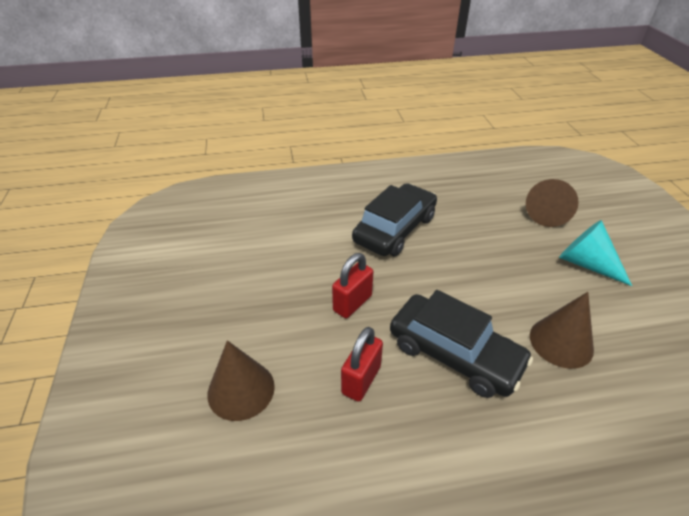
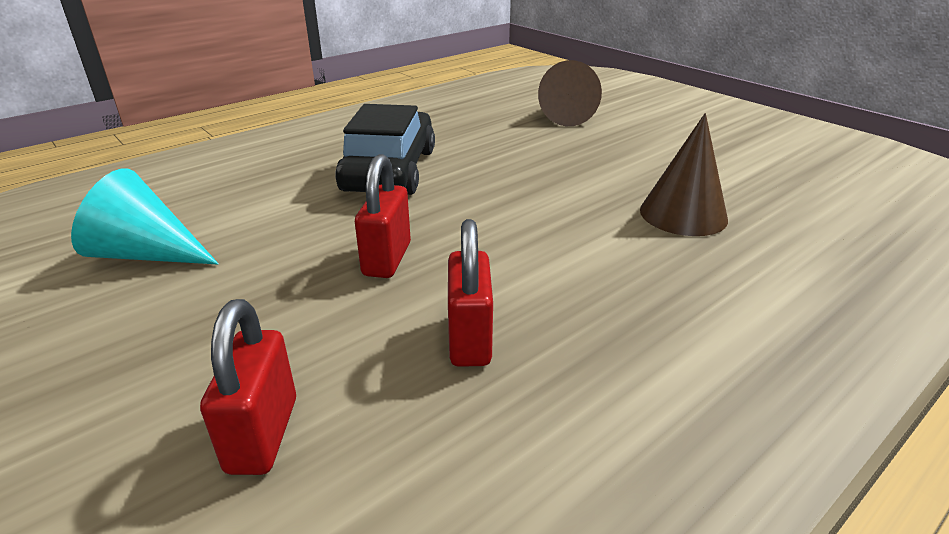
camera: 30 degrees left, 10 degrees down
(241, 390) = (263, 434): brown cone -> red padlock
(454, 354) = (574, 265): black car -> none
(586, 264) = (643, 144): turquoise cone -> turquoise cone (146, 254)

